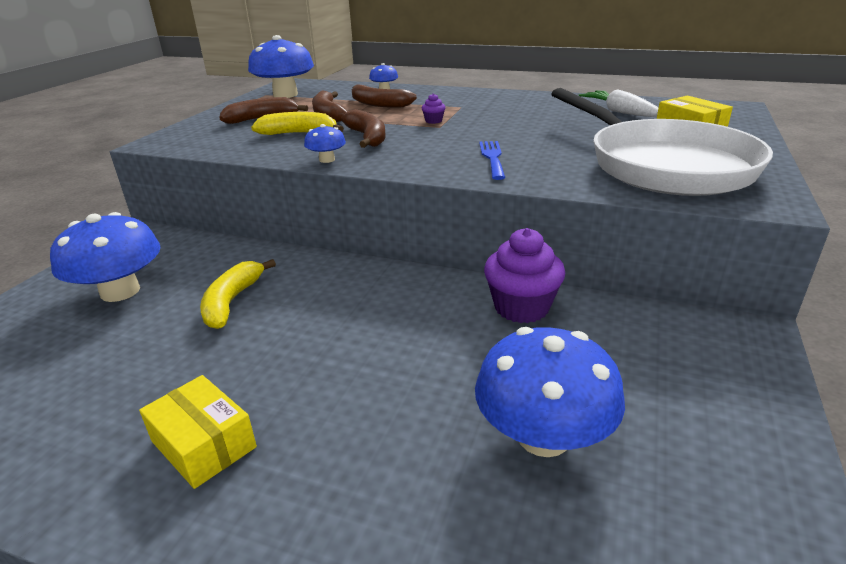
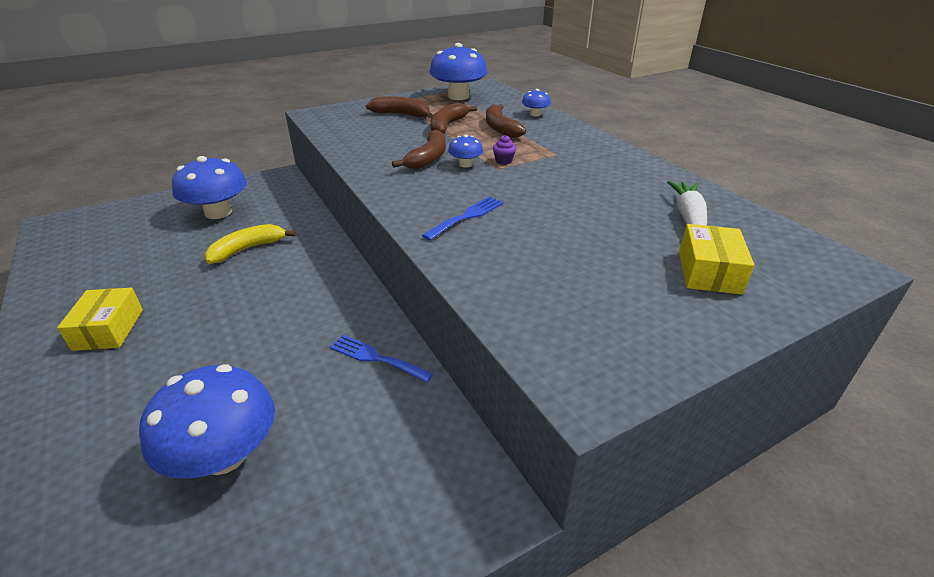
camera: 40 degrees right, 5 degrees up
(300, 133) = (396, 137): yellow banana -> none
(327, 160) = (366, 168): blue mushroom -> blue mushroom (465, 164)
(521, 307) = (376, 358): purple cupcake -> blue fork
(662, 165) = (585, 295): white pan -> none

